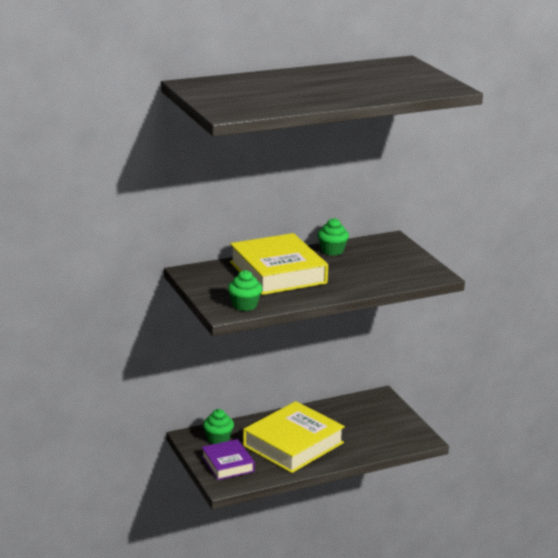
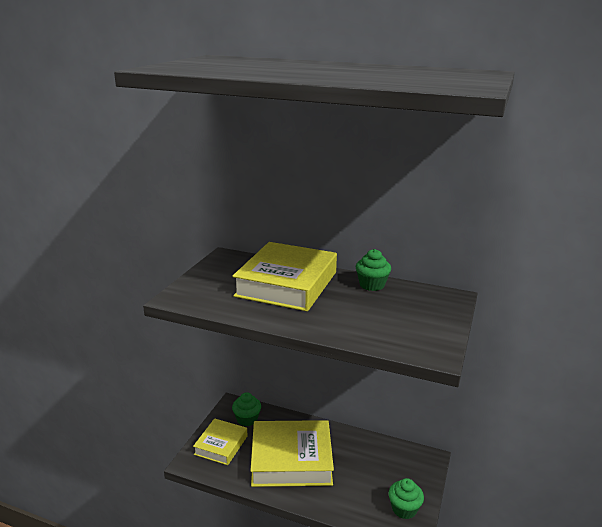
camera: 45 degrees right, 0 degrees up
(227, 464) = (221, 445): purple book -> yellow book
(244, 305) = (201, 299): green cupcake -> green cupcake (404, 509)

